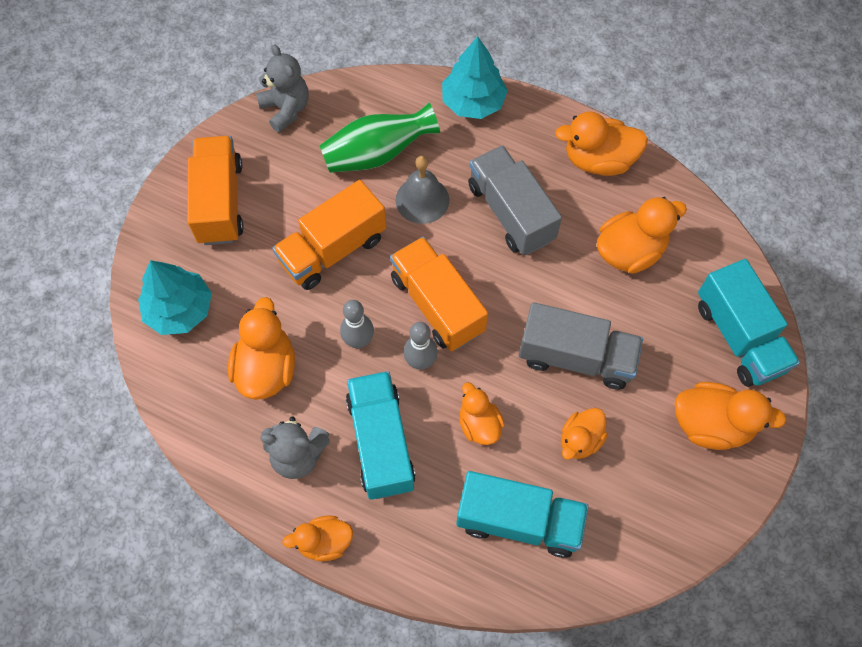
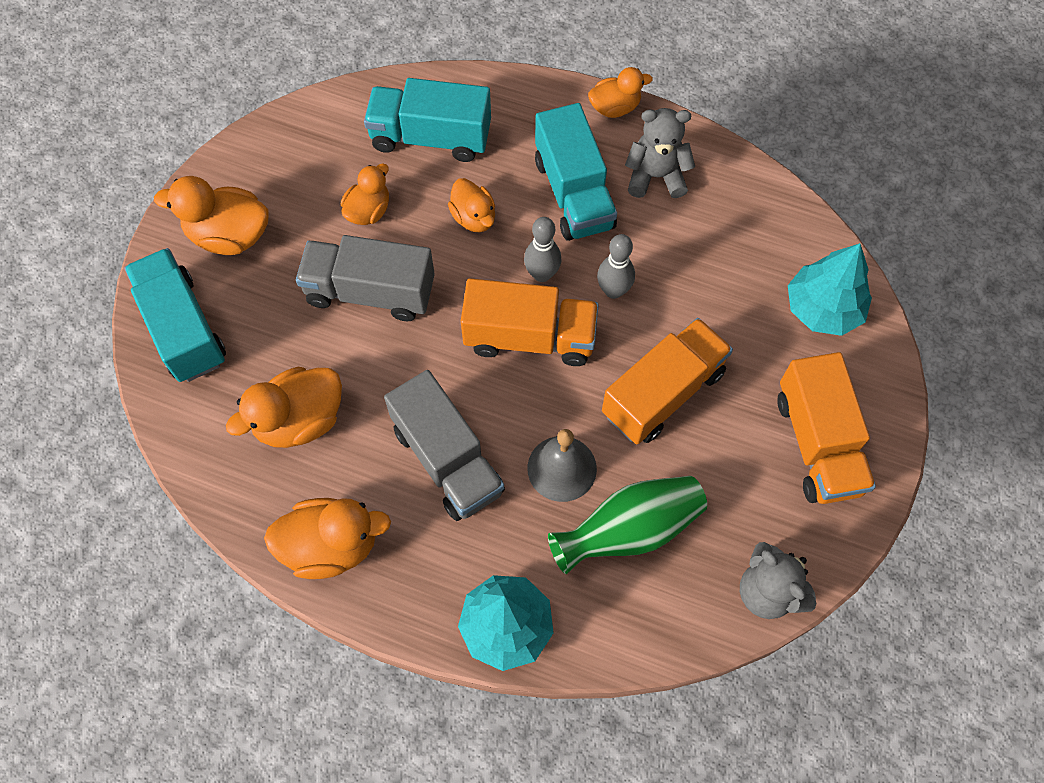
camera: 175 degrees right, 0 degrees up
(266, 368) = (708, 254): orange duck -> none
(437, 304) = (529, 337): orange truck -> orange truck turned 45 degrees counterclockwise

